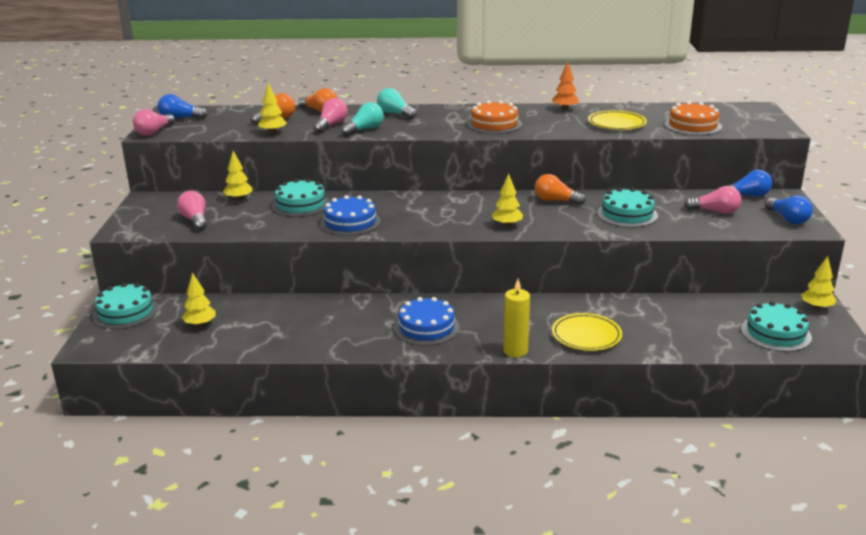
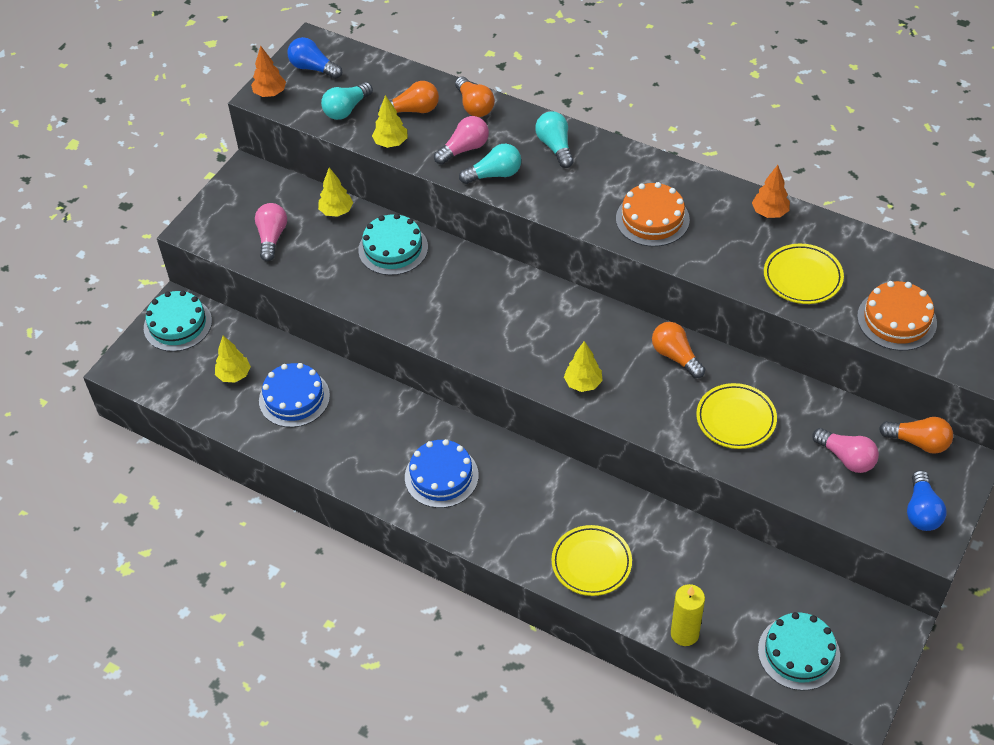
camera: 30 degrees right, 25 degrees up
(154, 132) = (270, 93): pink light bulb -> orange tree
(223, 127) = (346, 109): none -> turquoise light bulb
(350, 222) = (422, 307): blue cake -> blue cake (294, 398)
(515, 351) = (502, 553): yellow candle -> yellow candle (684, 633)
(627, 214) = (735, 419): turquoise cake -> yellow plate
(747, 196) = (918, 442): blue light bulb -> orange light bulb
(816, 307) = (887, 634): yellow tree -> none

